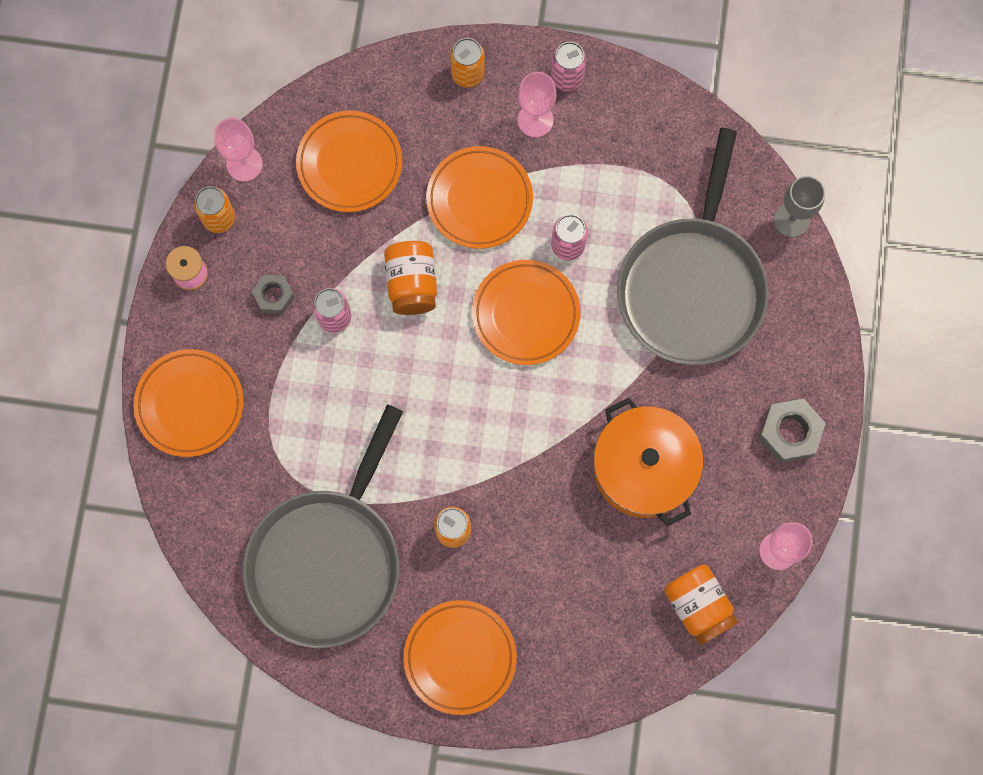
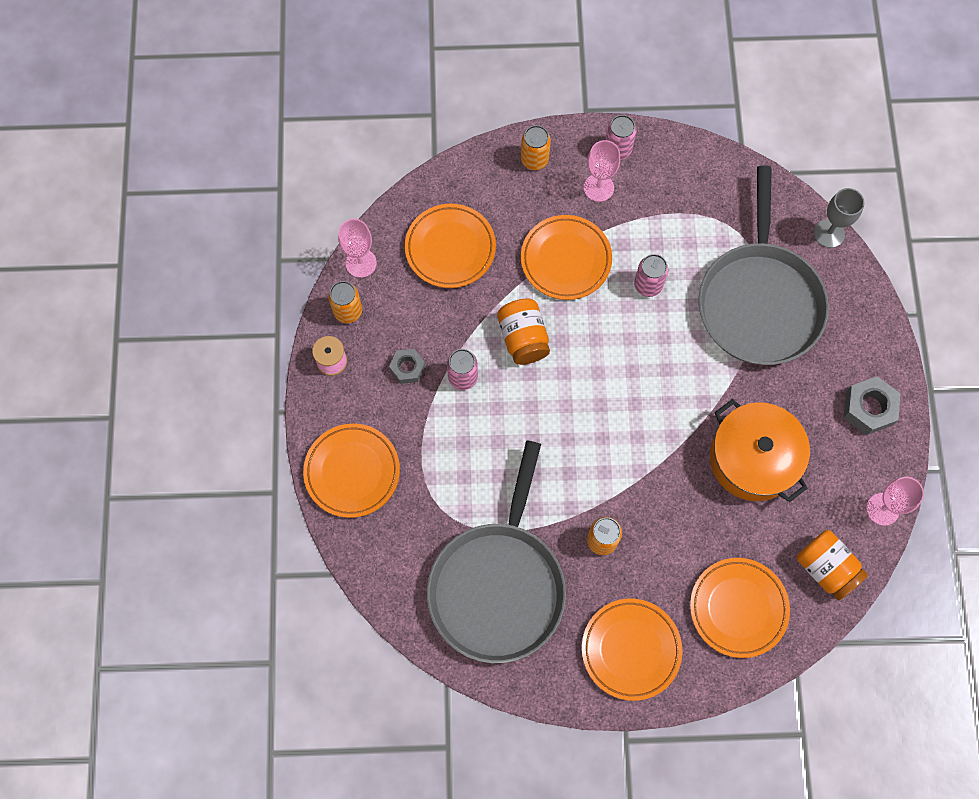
camera: 10 degrees left, 5 degrees down
(526, 314) = (625, 347): orange plate -> orange plate (738, 608)

